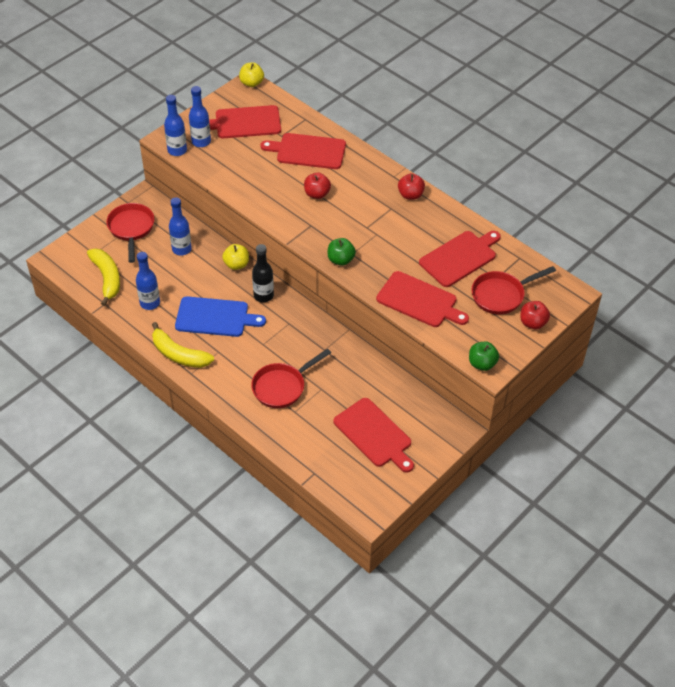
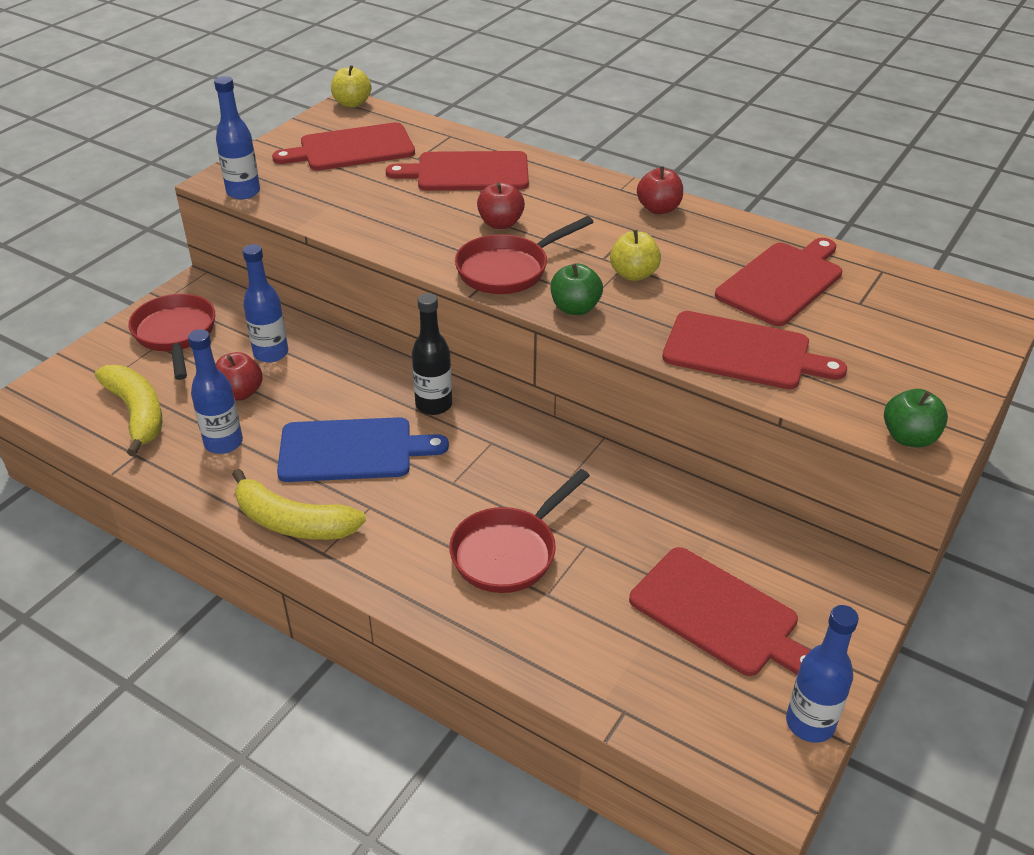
camera: 10 degrees left, 10 degrees down
(201, 141) = (283, 178): blue bottle -> blue bottle (810, 723)
(236, 264) = (374, 364): yellow apple -> yellow apple (633, 274)
(501, 295) = (882, 326): red pan -> red pan (508, 270)
(533, 323) = (961, 361): red apple -> red apple (240, 393)

